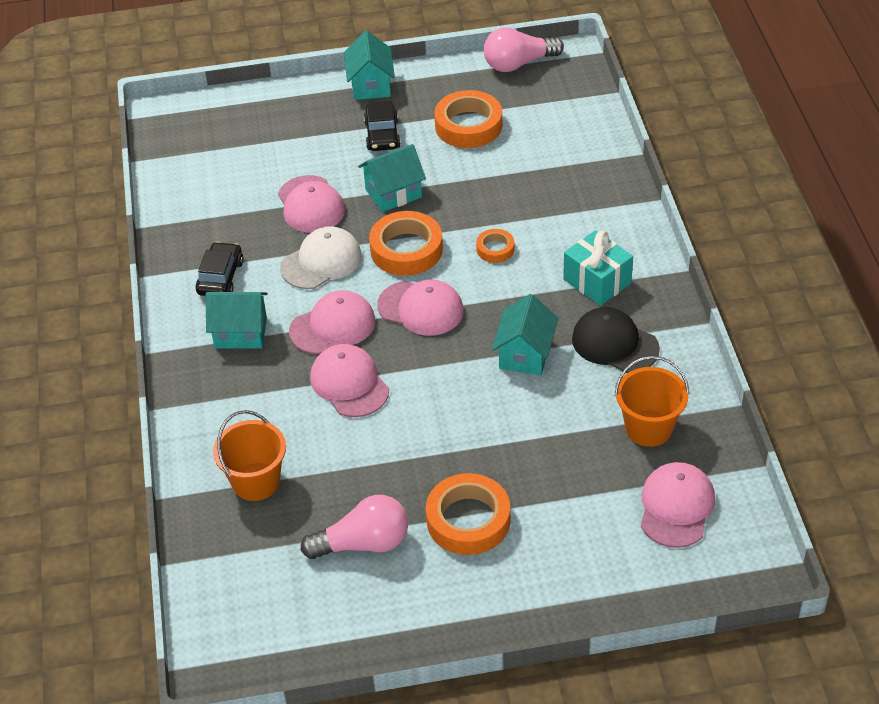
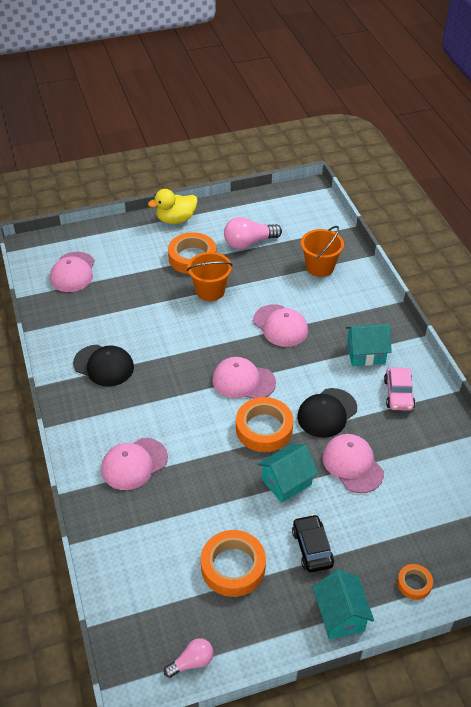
camera: 170 degrees right, 0 degrees up
(220, 277) = (398, 394): black car -> pink car
(321, 262) = (327, 413): white cap -> black cap
(333, 326) = (303, 363): pink cap -> pink cap (134, 464)
(490, 611) = (176, 219): none -> yellow duck
(495, 249) = (194, 434): orange tape -> orange tape (414, 583)
(518, 63) = (192, 662): pink light bulb -> pink light bulb, size x0.59
(525, 354) = (165, 354): turquoise house -> none
(597, 281) = (114, 412): turquoise gift -> none
(648, 428) = (85, 313): orange bucket -> orange bucket (210, 291)

